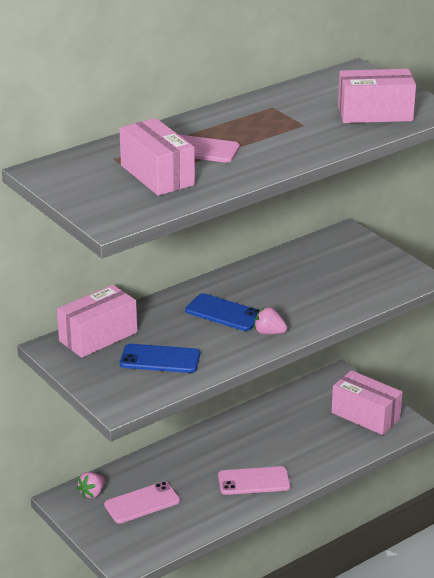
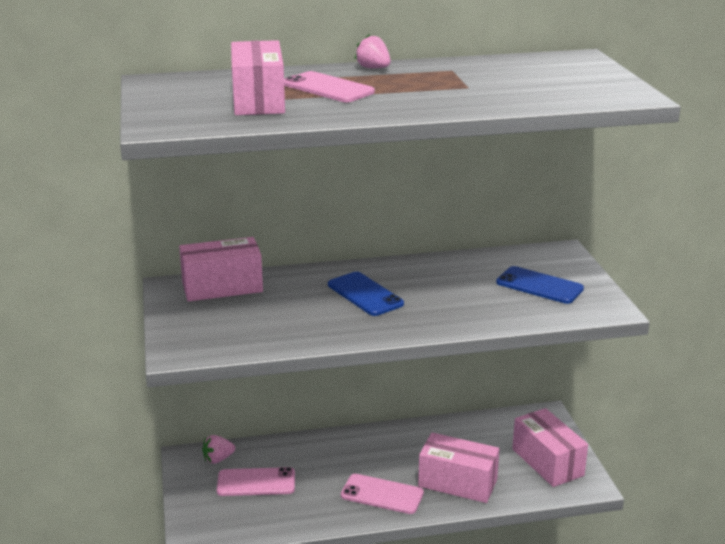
camera: 25 degrees right, 5 degrees down
(160, 359) = (260, 321): blue phone -> blue phone (539, 286)
(269, 332) = (395, 323): pink strawberry -> pink strawberry (373, 68)
(375, 113) = (560, 90): pink box -> pink box (457, 483)

